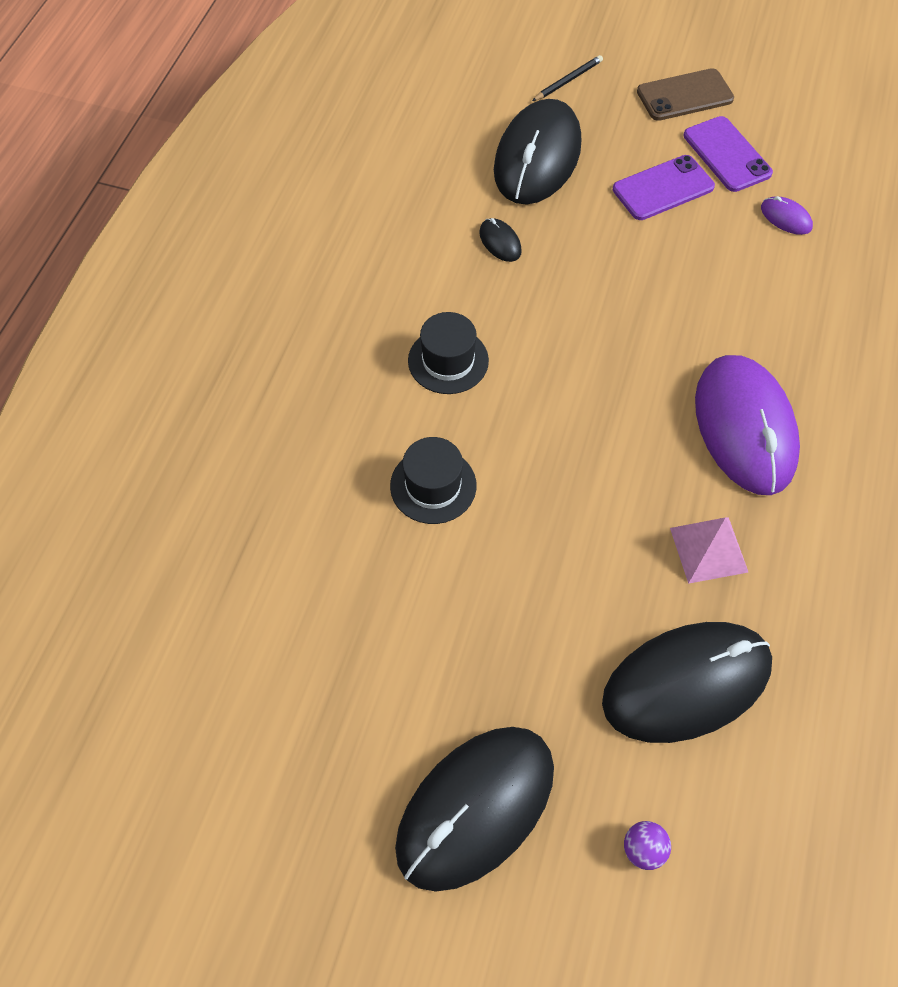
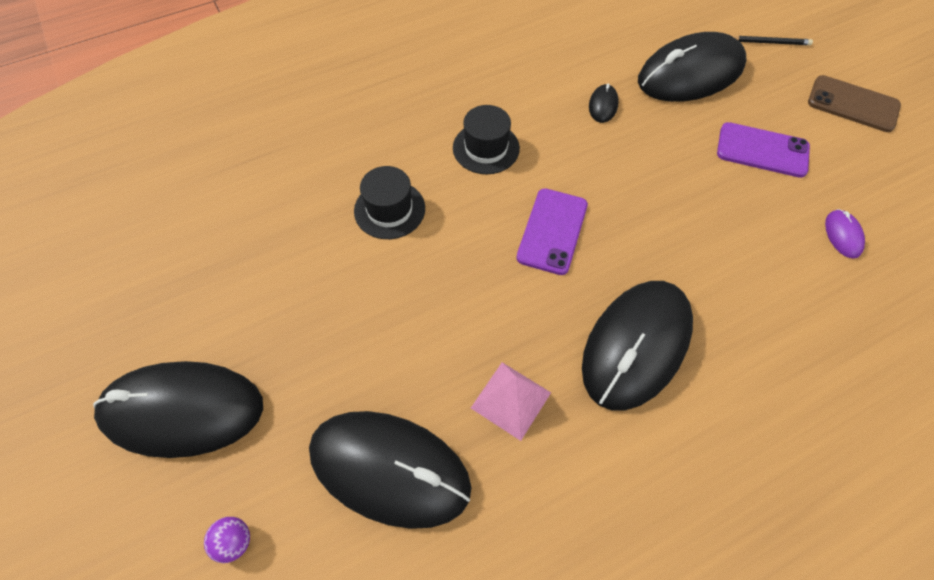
camera: 45 degrees right, 0 degrees up
(727, 154) = (842, 162): purple phone -> purple phone (552, 231)
(744, 427) = (636, 345): purple mouse -> black mouse

